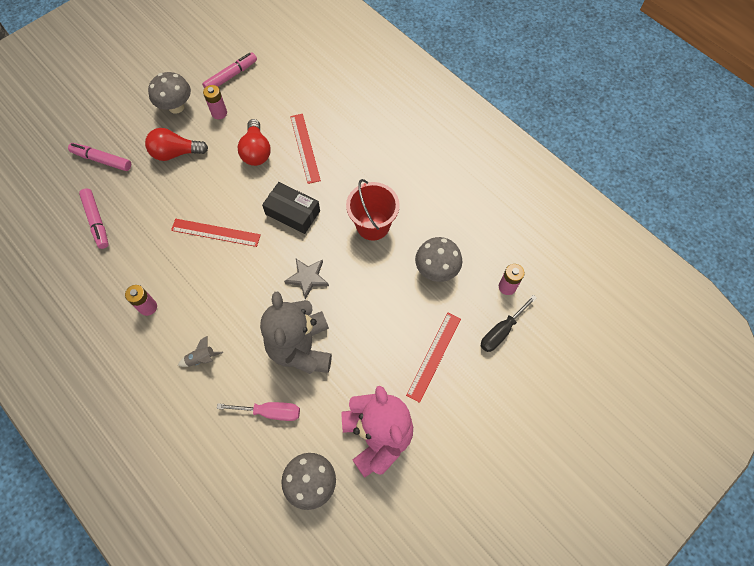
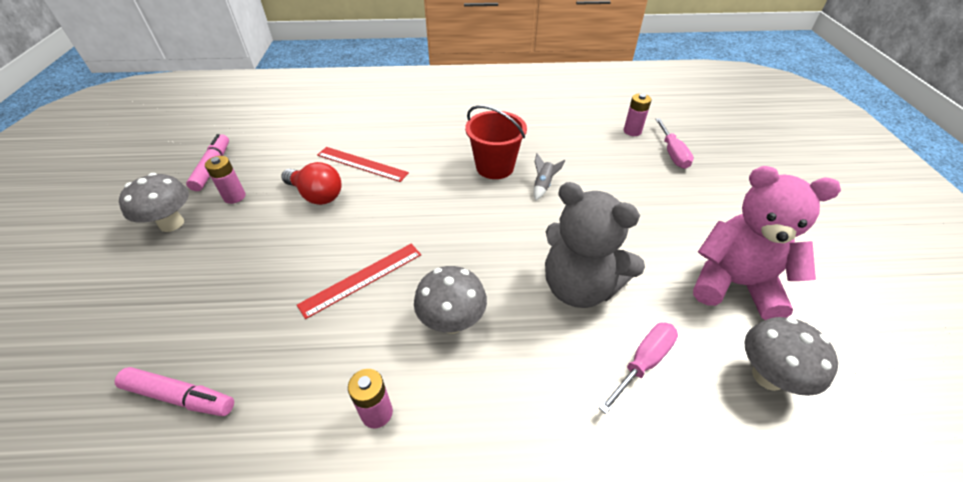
camera: 50 degrees left, 20 degrees down
(102, 160) = (113, 333): pink marker -> none
(176, 153) = (221, 256): red light bulb -> none
(202, 359) = (512, 394): grey rocket -> grey rocket (543, 185)
(292, 212) = (417, 207): black box -> none
(307, 278) = (502, 237): grey star -> none
(434, 356) = (667, 200): red ruler -> none
(436, 270) = (580, 156): grey mushroom -> grey mushroom (452, 322)
(501, 331) = (672, 153): black screwdriver -> pink screwdriver

